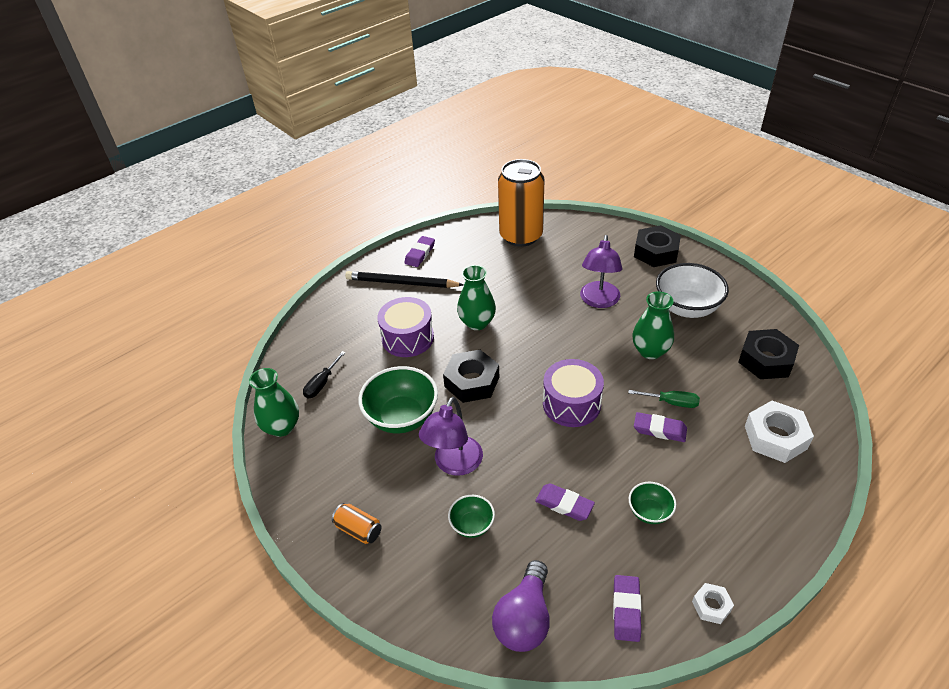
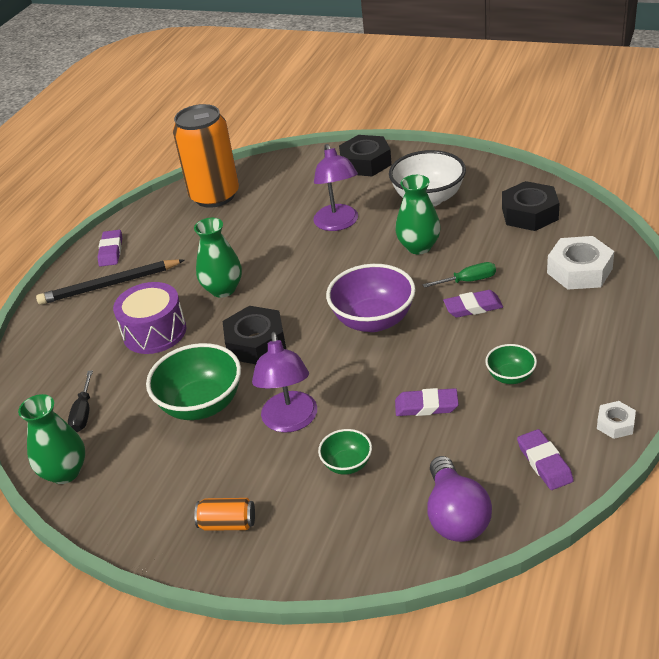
camera: 25 degrees left, 5 degrees down
(571, 404) = (373, 320): purple drum -> purple bowl

